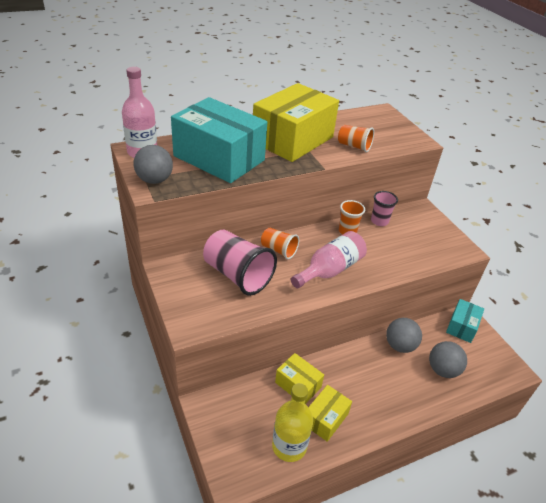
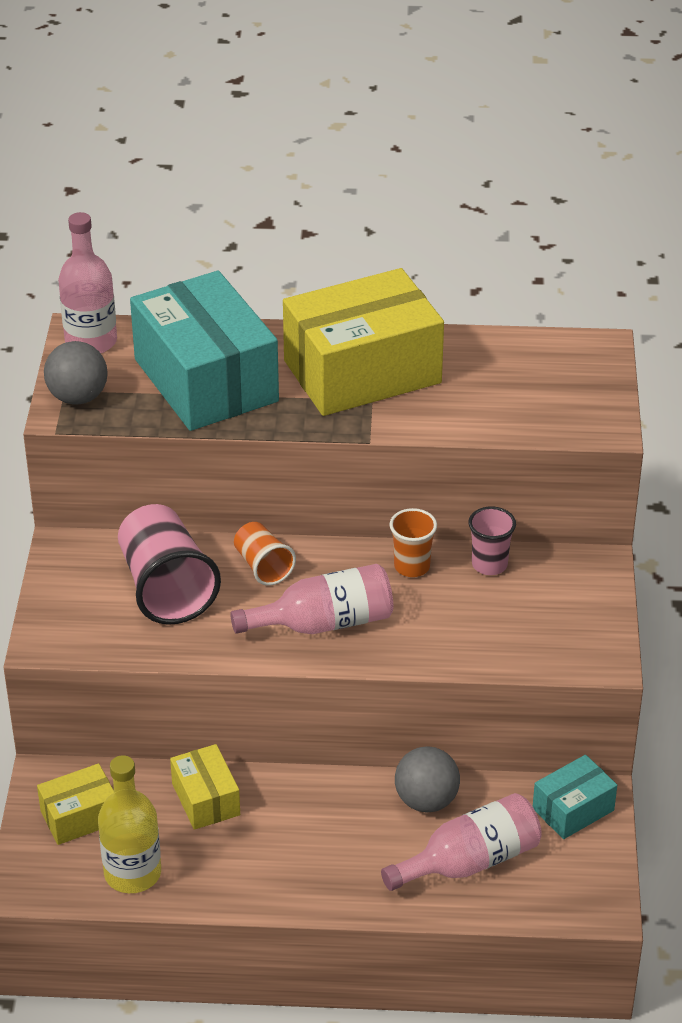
camera: 30 degrees right, 0 degrees up
(325, 418) = (213, 859): yellow box -> yellow box (80, 816)
(354, 146) = (464, 411): orange cup -> none
(442, 370) = (469, 861): grey ball -> pink bottle

